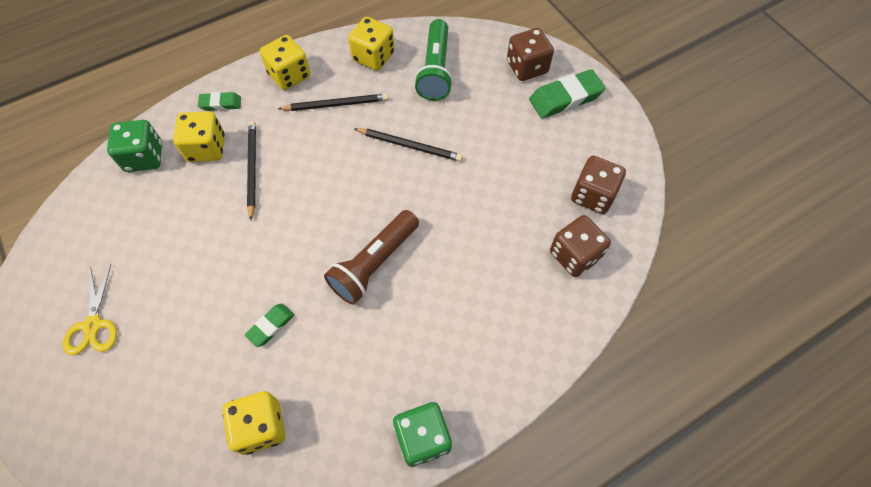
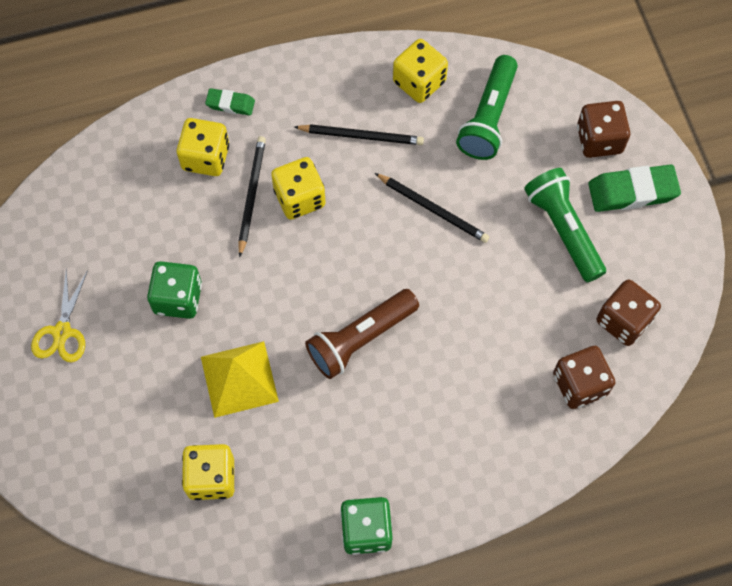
camera: 15 degrees right, 5 degrees up
(144, 157) = (136, 152): green dice -> green dice (178, 298)
(271, 326) = (239, 378): green eraser -> yellow pyramid
(289, 75) = (315, 84): yellow dice -> yellow dice (299, 198)
(520, 137) = (563, 229): none -> green flashlight

